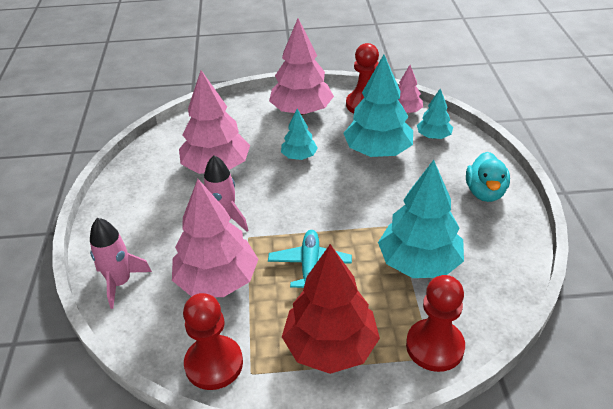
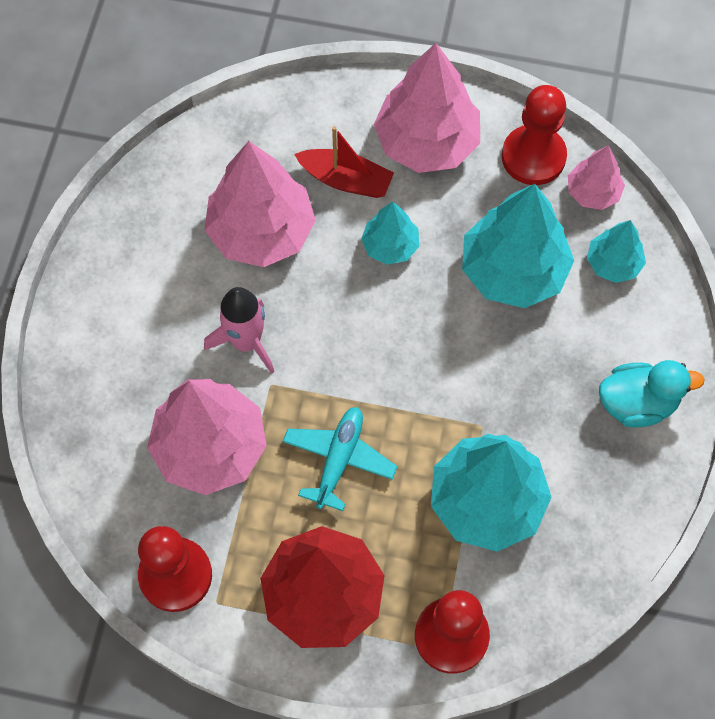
camera: 15 degrees right, 25 degrees up
(120, 282) = (85, 412): pink rocket -> none
(260, 135) = (345, 180): none -> red boat
(485, 192) = (637, 403): turquoise duck -> turquoise duck turned 120 degrees counterclockwise

